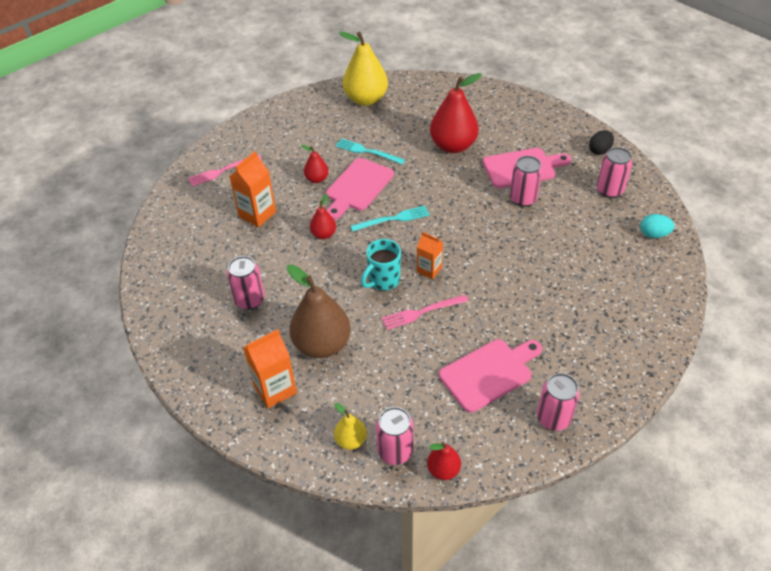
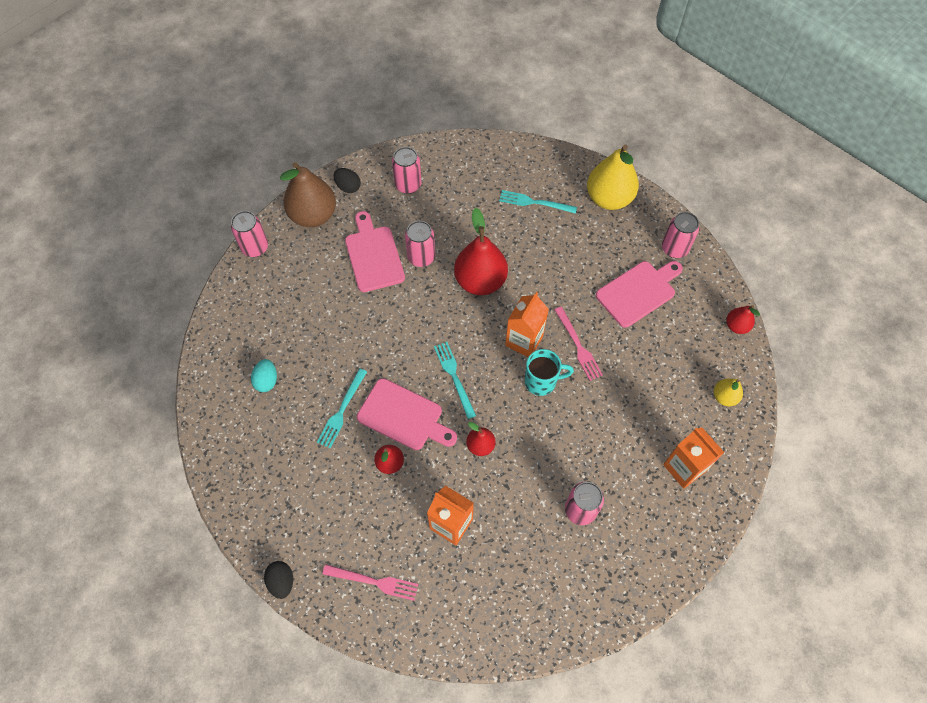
camera: 95 degrees left, 15 degrees up
(222, 171) = (374, 582): pink fork -> pink fork turned 45 degrees counterclockwise
(236, 126) = (282, 581): none -> black egg
(322, 344) = (627, 431): brown pear -> brown pear (313, 215)
(366, 99) = (238, 419): yellow pear -> yellow pear (609, 198)
(383, 280) = (541, 381): turquoise mug -> turquoise mug turned 45 degrees counterclockwise
(395, 451) = (727, 362): pink can -> pink can (255, 247)
(429, 270) = (524, 341): orange carton -> orange carton, size x1.55
(453, 146) = (335, 320): red pear -> red pear (480, 281)
(489, 373) = (638, 292): pink cutting board -> pink cutting board turned 90 degrees clockwise
(603, 288) = (534, 202): none -> turquoise fork
(654, 234) = (466, 158): turquoise egg -> turquoise egg (267, 381)

